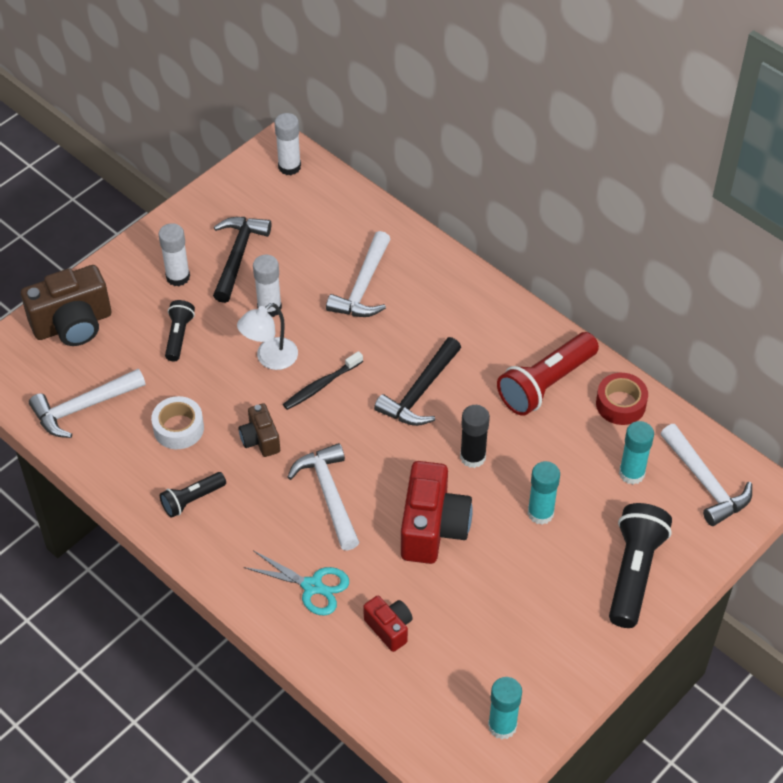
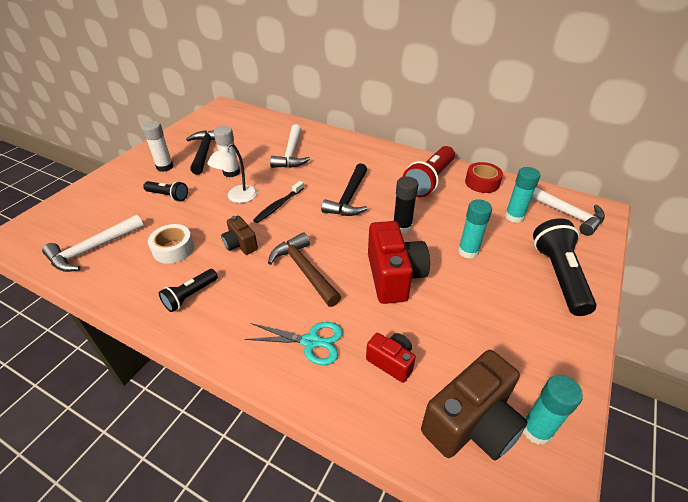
camera: 15 degrees left, 10 degrees down
(73, 324) = (86, 202): brown camera -> brown camera (471, 424)
(179, 336) = (168, 196): black flashlight -> black flashlight turned 120 degrees clockwise
(289, 167) = (230, 112): white glue stick -> none
(329, 495) = (304, 270): white hammer -> brown hammer

